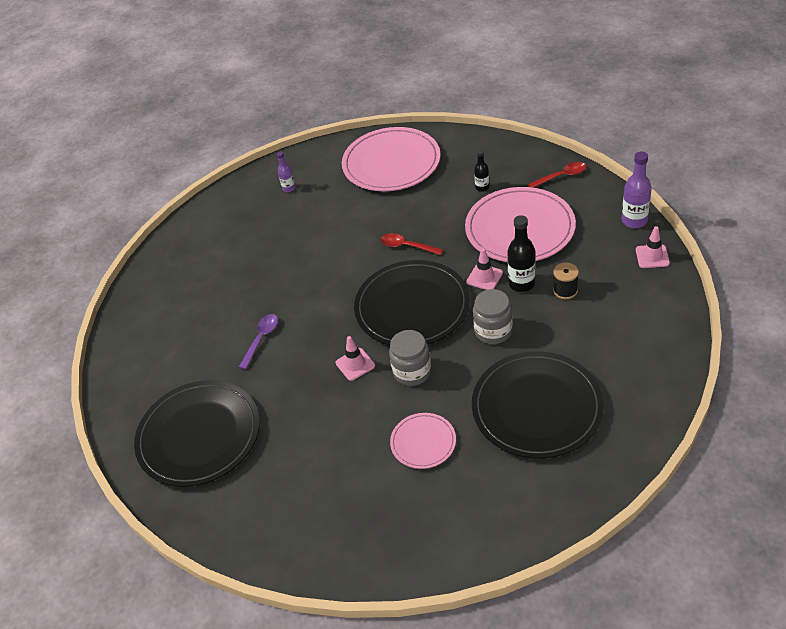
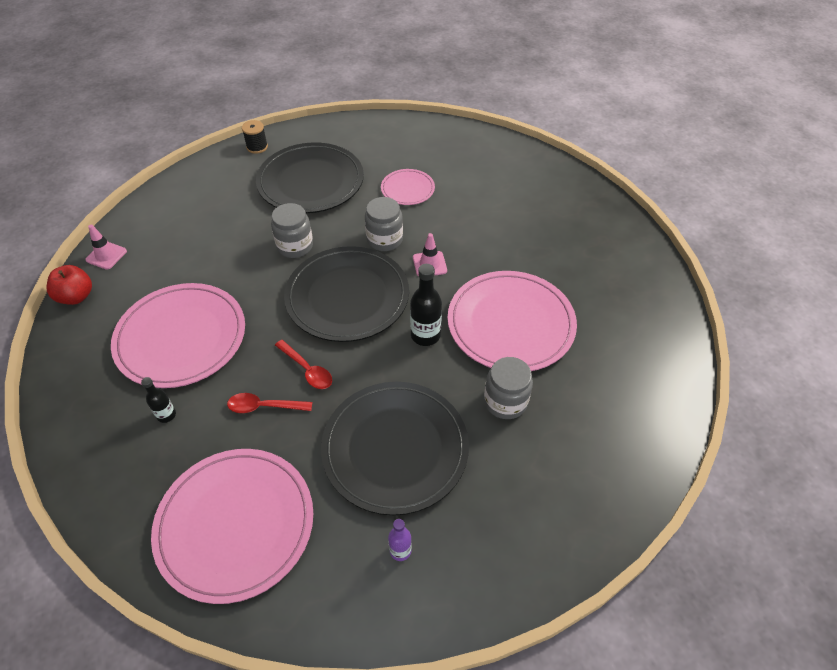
camera: 165 degrees left, 5 degrees up
(199, 436) = (590, 256): black plate -> black plate (395, 448)
(249, 282) = (505, 401): none -> grey jar
(261, 339) = (510, 324): purple spoon -> pink plate
(484, 277) = (260, 298): pink traffic cone -> none
(521, 283) = (234, 278): black bottle -> black bottle (425, 335)
(561, 176) = (74, 387): red spoon -> red spoon (264, 406)
(565, 290) = (206, 256): black spool -> black spool (257, 147)
(634, 221) = (76, 296): purple bottle -> red apple

